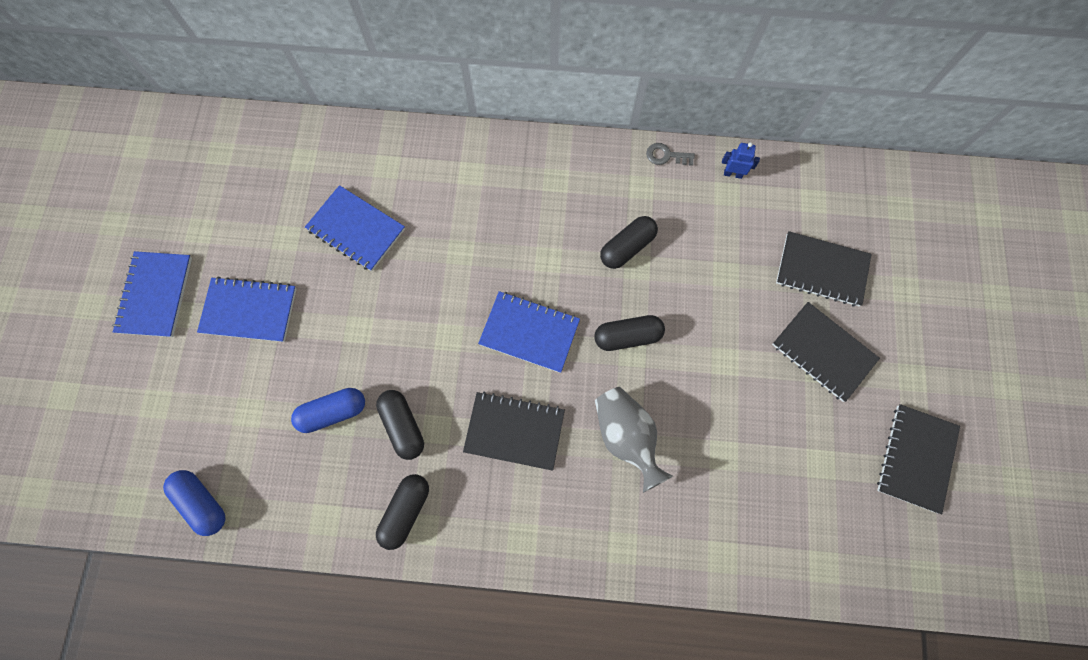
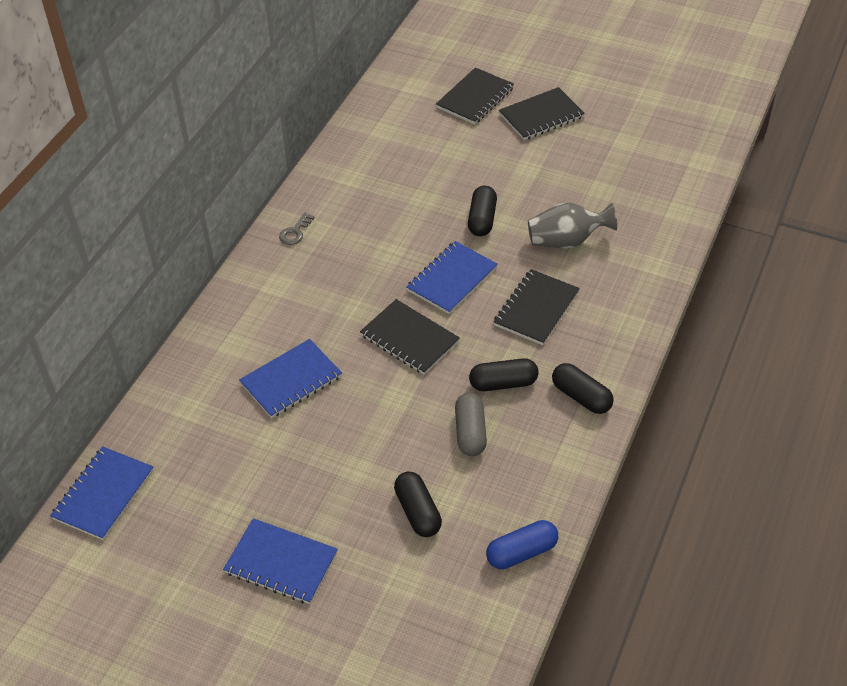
camera: 70 degrees left, 25 degrees down
(249, 310) = (337, 482): blue notebook -> blue notebook (103, 494)
(333, 412) = (470, 432): blue capsule -> grey capsule
(627, 247) = (402, 200): black capsule -> black capsule (418, 512)
(666, 156) = (330, 156): grey key -> grey key (295, 232)
(733, 174) = (368, 122): blue robot -> none
(915, 458) = (638, 94): black notebook -> black notebook (409, 339)

